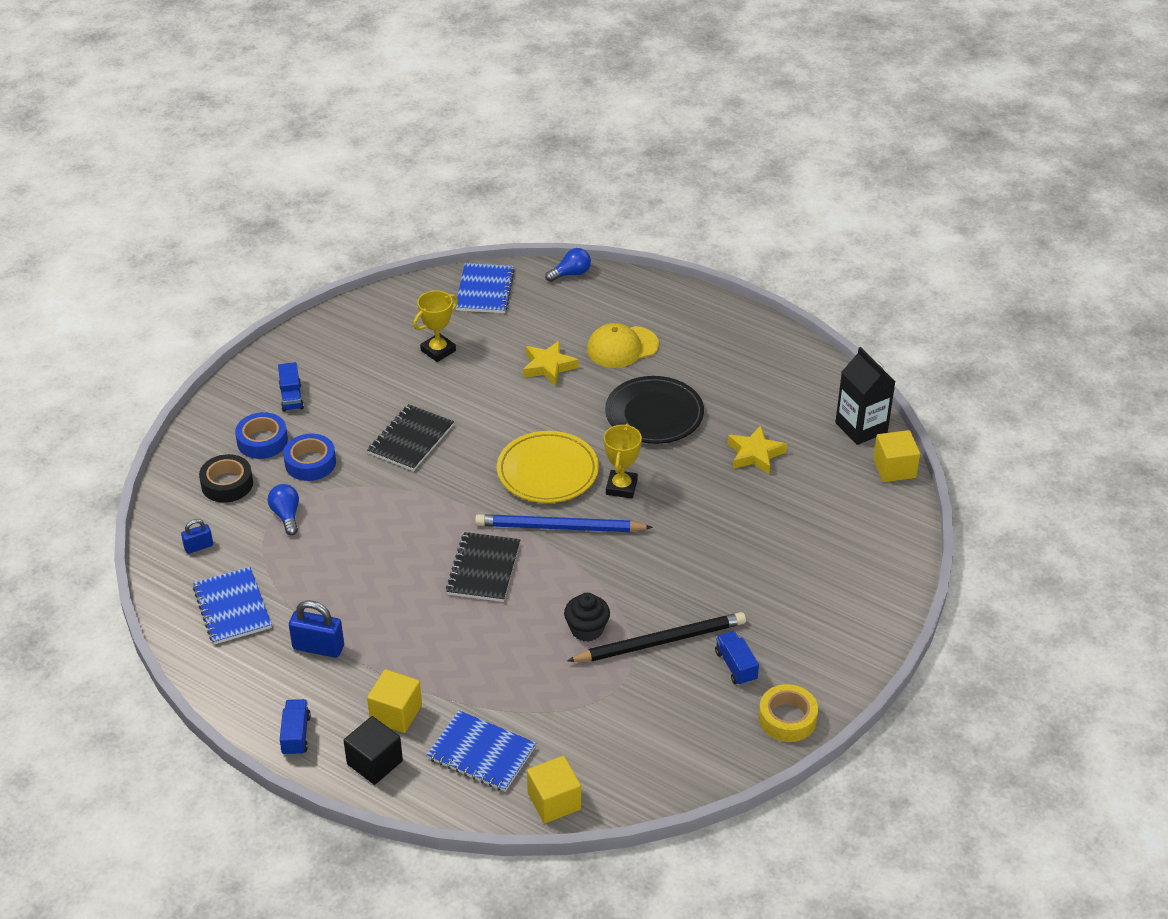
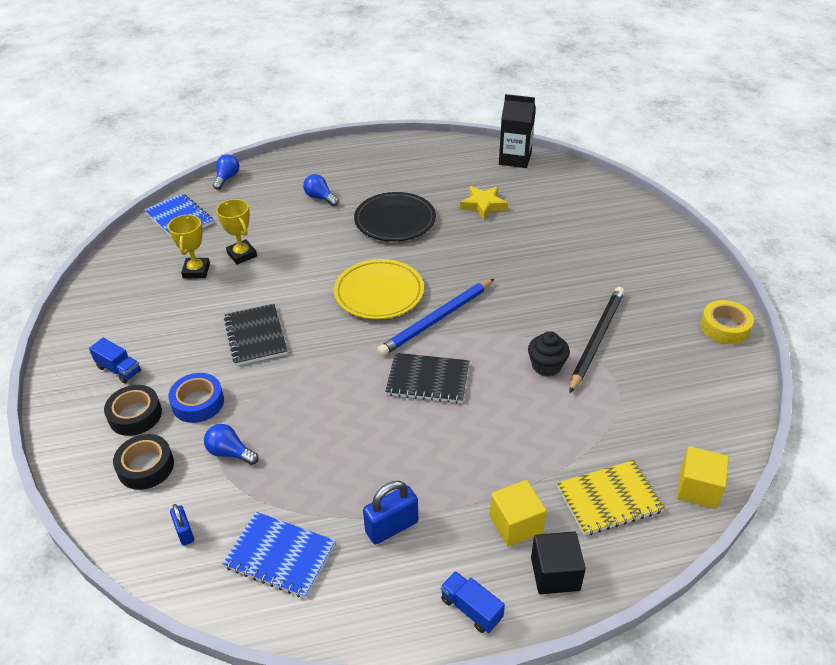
camera: 45 degrees left, 0 degrees up
(199, 547) = (184, 532): blue padlock -> blue padlock turned 45 degrees counterclockwise
(262, 441) = (135, 415): blue tape -> black tape
(481, 753) = (609, 499): blue notebook -> yellow notebook
(484, 569) = (428, 379): black notebook -> black notebook turned 45 degrees counterclockwise
(548, 366) = (288, 235): yellow star -> none
(621, 487) = (438, 271): yellow trophy -> yellow trophy (242, 255)
(622, 347) = (320, 198): yellow cap -> blue light bulb
(736, 666) = (655, 320): blue truck -> none
(894, 468) = (562, 167): yellow cube -> none

